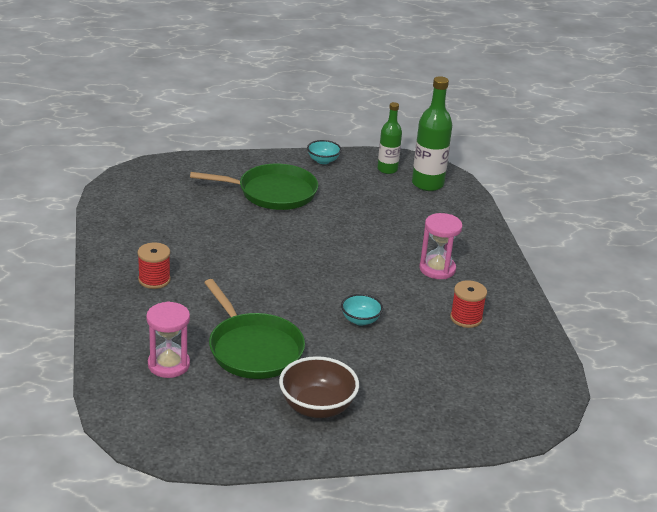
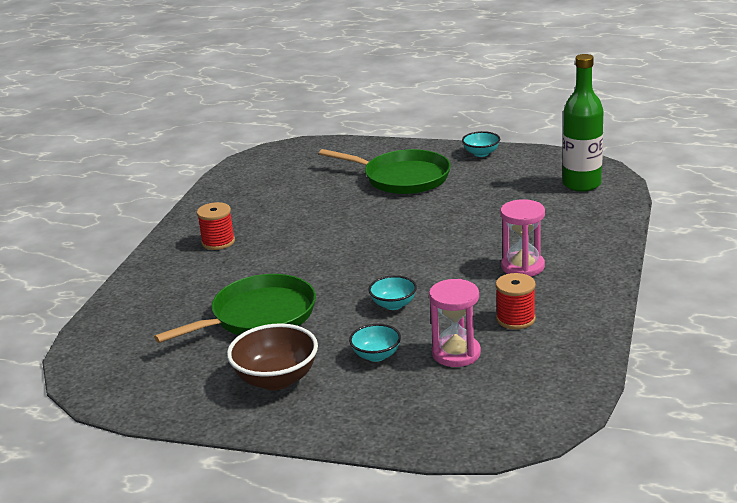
camera: 30 degrees right, 5 degrees down
(168, 365) = (166, 317): pink hourglass -> pink hourglass (456, 353)
(253, 349) = (259, 316): green pan -> green pan turned 120 degrees counterclockwise
(382, 370) = (376, 355): none -> turquoise bowl
(387, 169) = (546, 167): green bottle -> none

